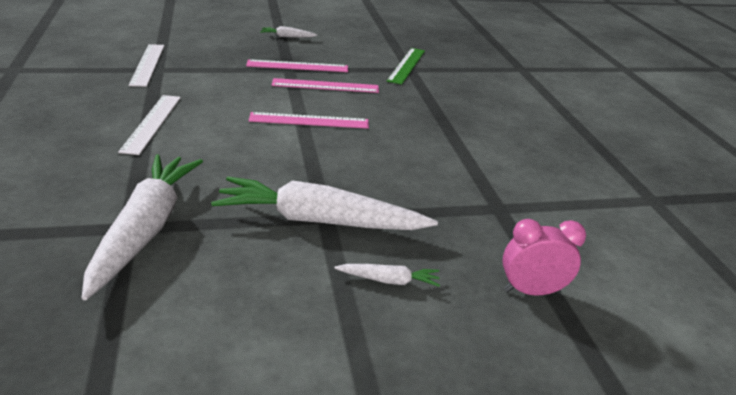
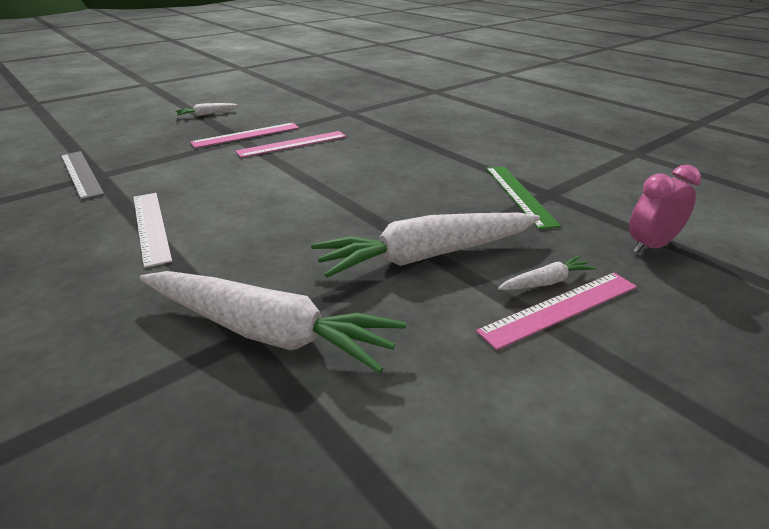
camera: 25 degrees left, 0 degrees up
(145, 229) = (267, 332): white carrot -> white carrot turned 135 degrees clockwise
(147, 64) = (81, 174): white ruler -> grey ruler
(309, 120) = (313, 176): pink ruler -> pink ruler (560, 308)
(406, 65) = (343, 110): green ruler -> green ruler (519, 195)

